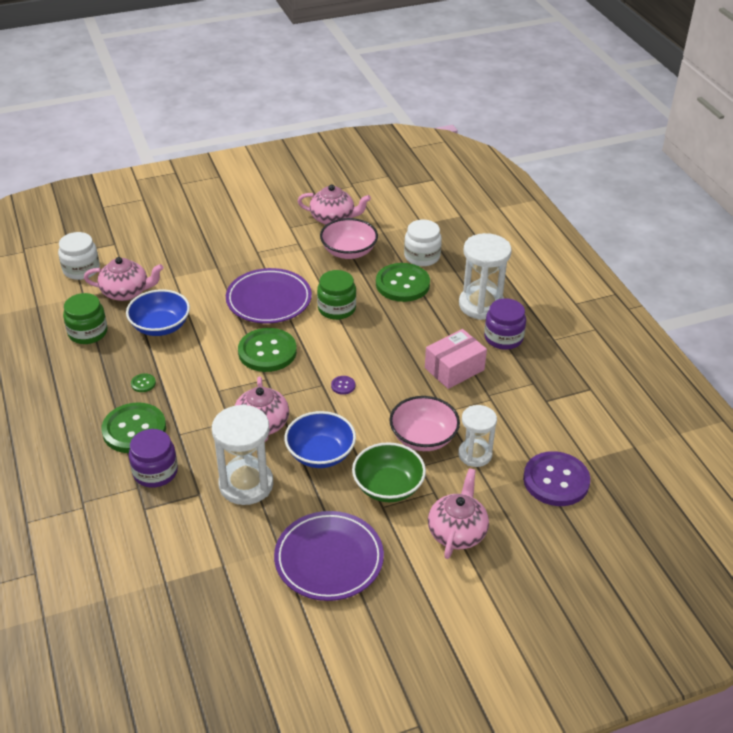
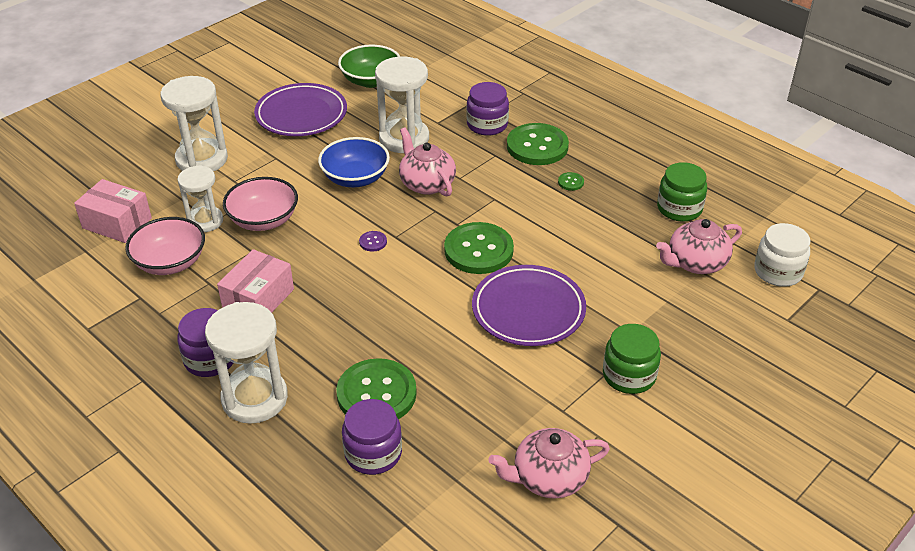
camera: 155 degrees right, 0 degrees up
(160, 326) = (615, 239): blue bowl -> none
(336, 308) = (439, 327): green jar -> green jar (629, 375)
(349, 252) = (482, 422): pink bowl -> pink bowl (170, 262)
(388, 486) = (278, 172): green bowl -> green bowl (371, 80)
(422, 256) = (373, 453): white jar -> purple jar
(457, 532) = (202, 159): pink teapot -> white hourglass
(556, 480) = (117, 223): purple button -> pink box

